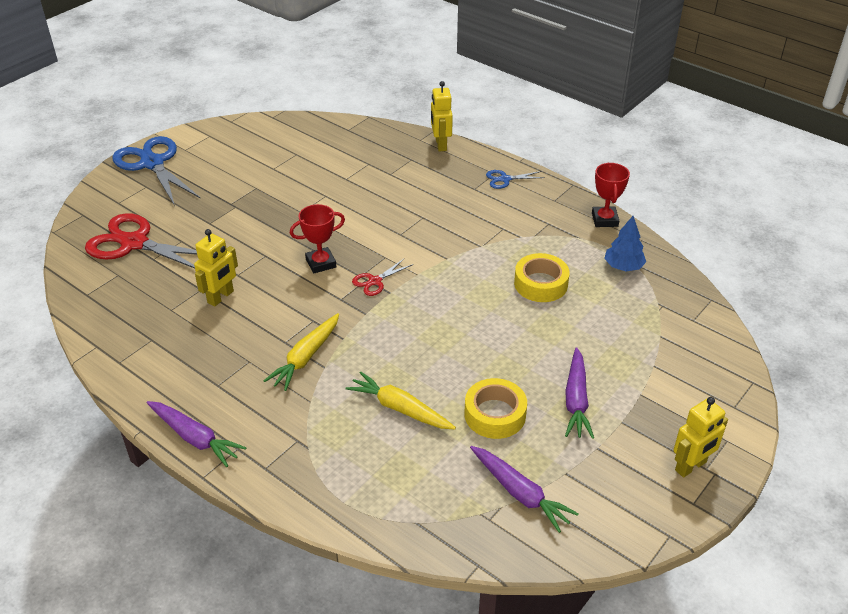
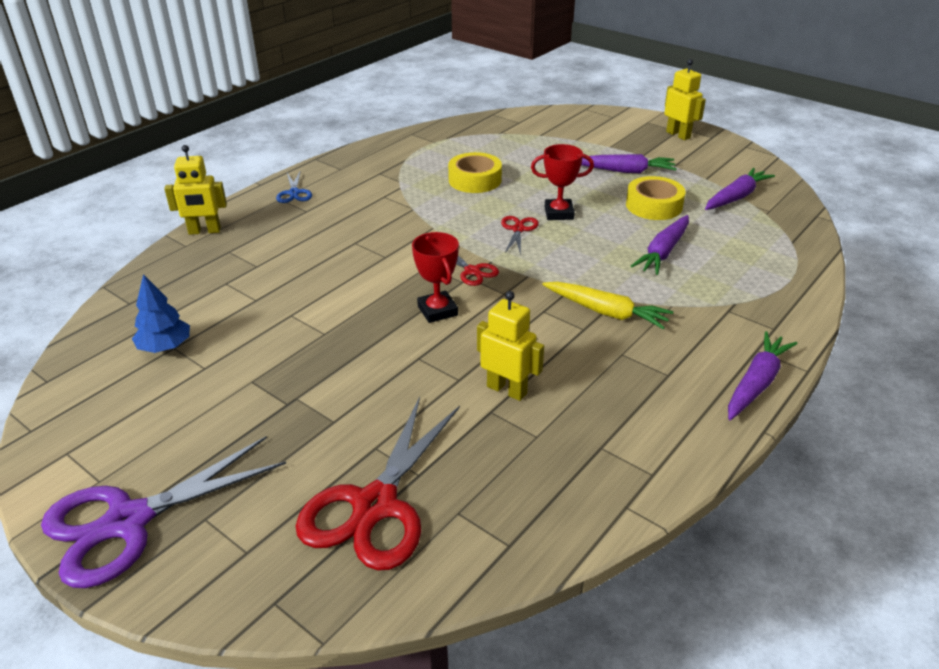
camera: 90 degrees left, 5 degrees down
(152, 163) = (128, 522): blue scissors -> purple scissors
(400, 408) = (663, 252): yellow carrot -> purple carrot
(444, 310) = (518, 229): none -> red scissors
(604, 220) = (378, 147): red trophy -> red trophy (559, 213)
(623, 266) = (450, 143): blue tree -> blue tree (165, 347)

